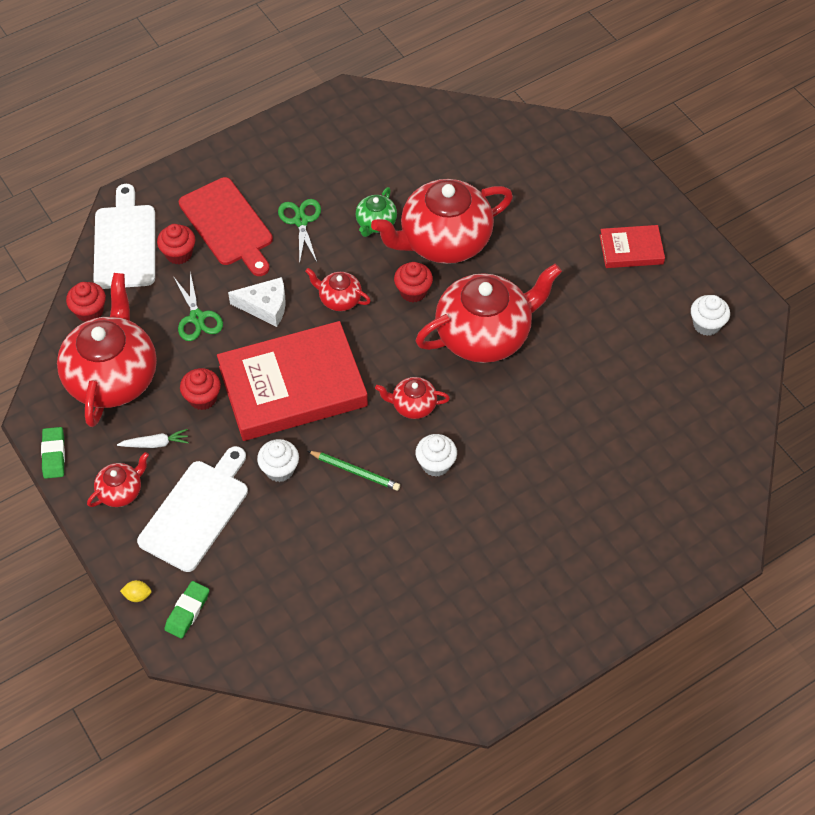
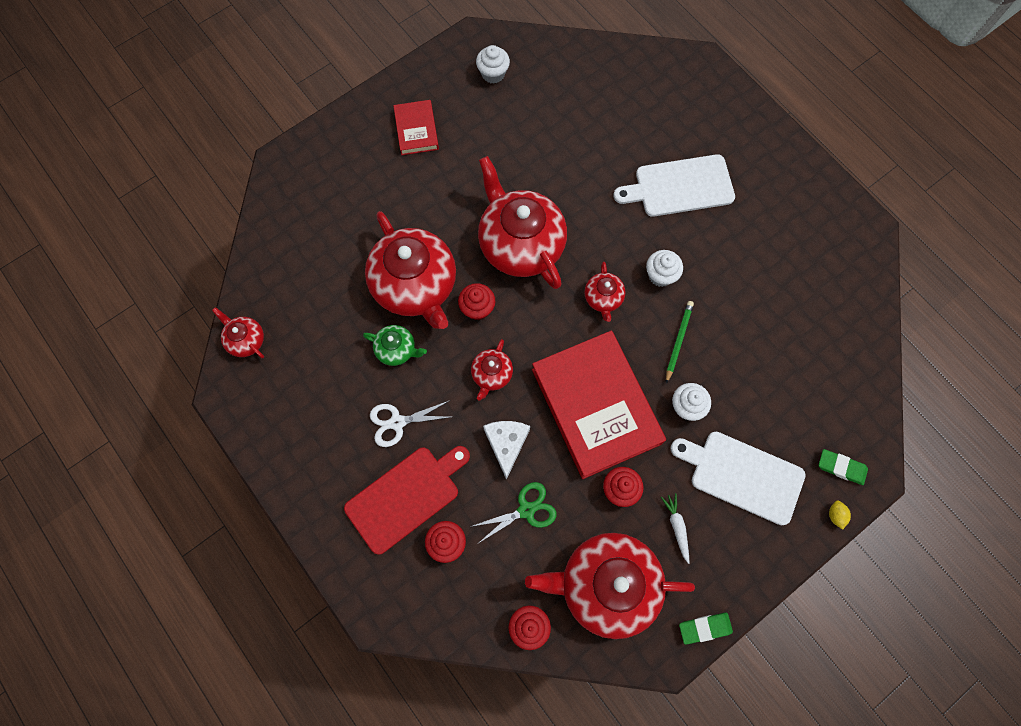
camera: 95 degrees left, 15 degrees up
(121, 491) = (733, 551): red teapot -> red teapot (246, 340)
(125, 243) = (436, 604): white cutting board -> white cutting board (679, 186)
(301, 221) = (397, 422): green scissors -> white scissors

